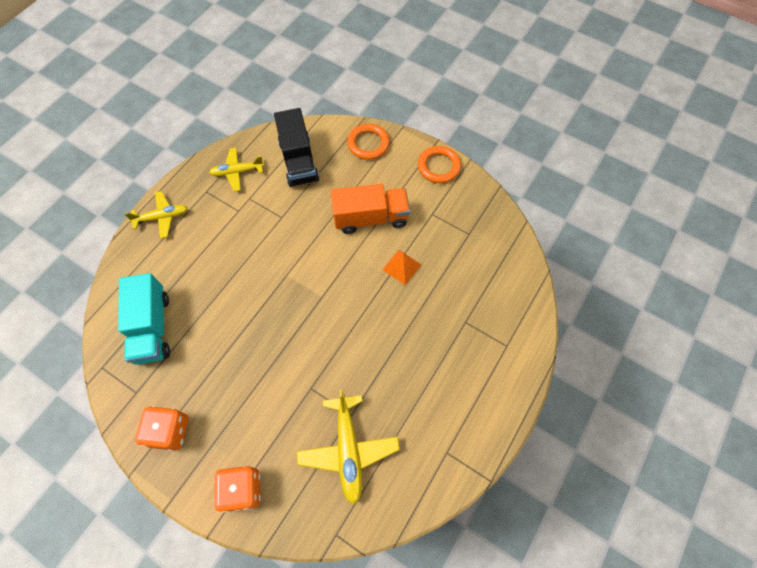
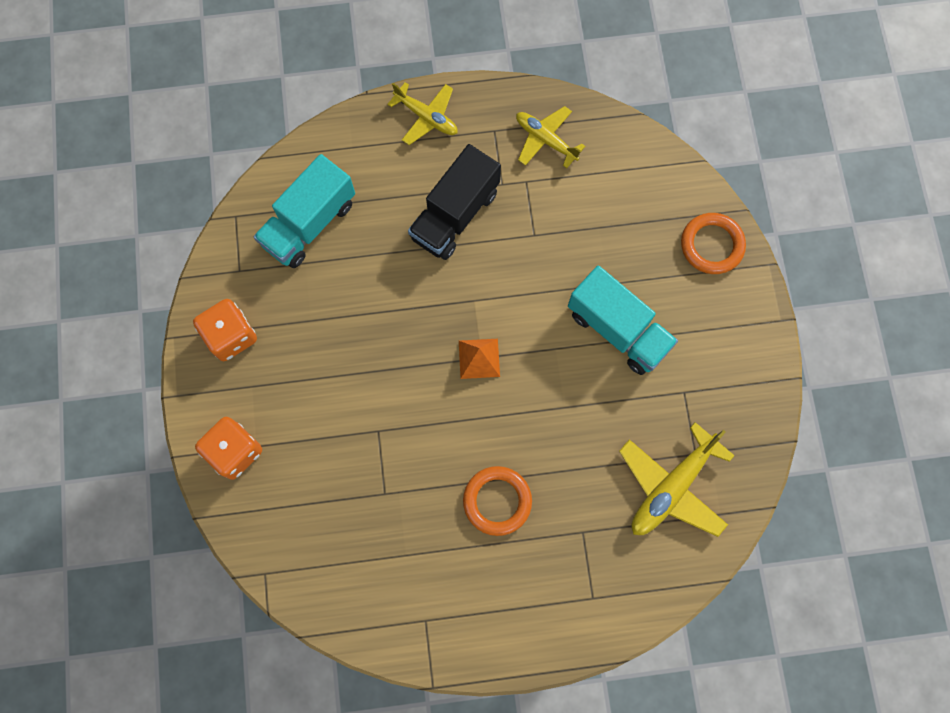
camera: 50 degrees right, 10 degrees up
(298, 161) = (618, 190): black truck -> black truck (455, 215)
(348, 449) = (349, 519): yellow plane -> yellow plane (671, 487)
(370, 218) = (617, 329): orange truck -> turquoise truck
(402, 267) = (588, 412): orange pyramid -> orange pyramid (479, 358)
(438, 166) = (754, 349): orange ring -> orange ring (497, 501)

